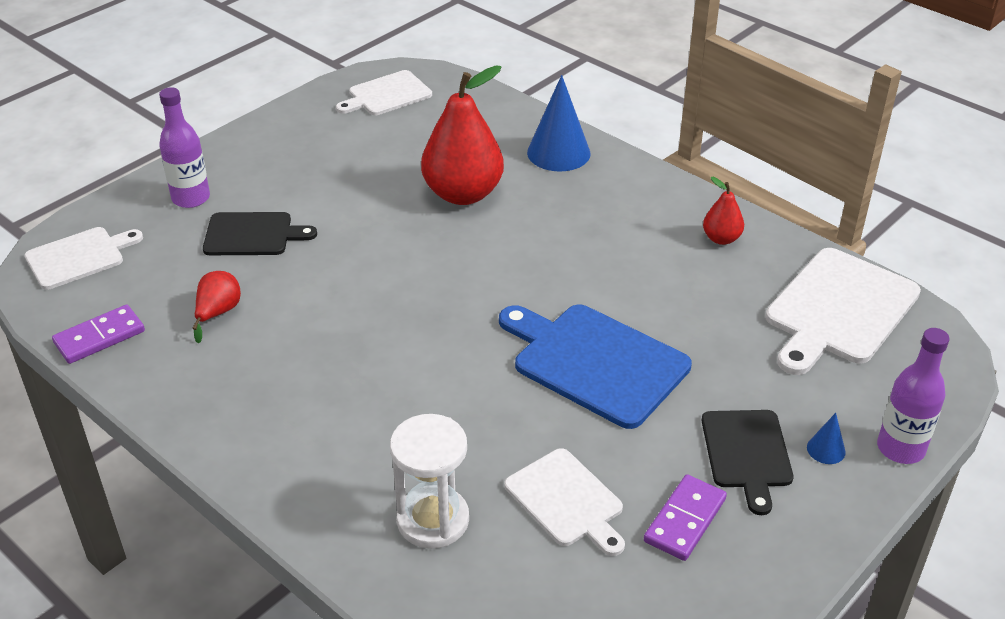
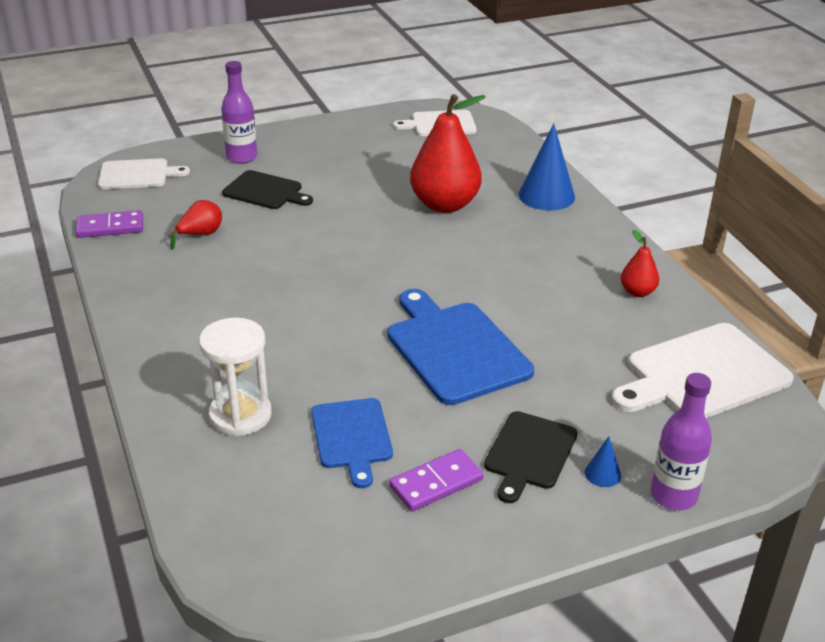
camera: 25 degrees right, 5 degrees down
(566, 501) = (352, 437): white cutting board -> blue cutting board

